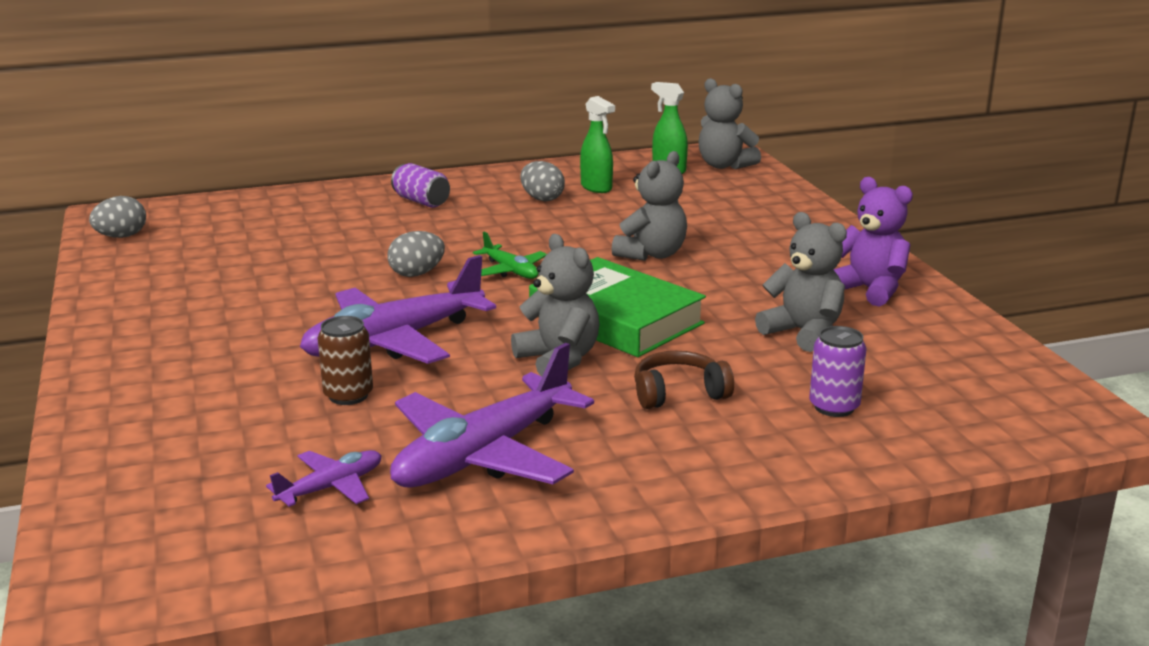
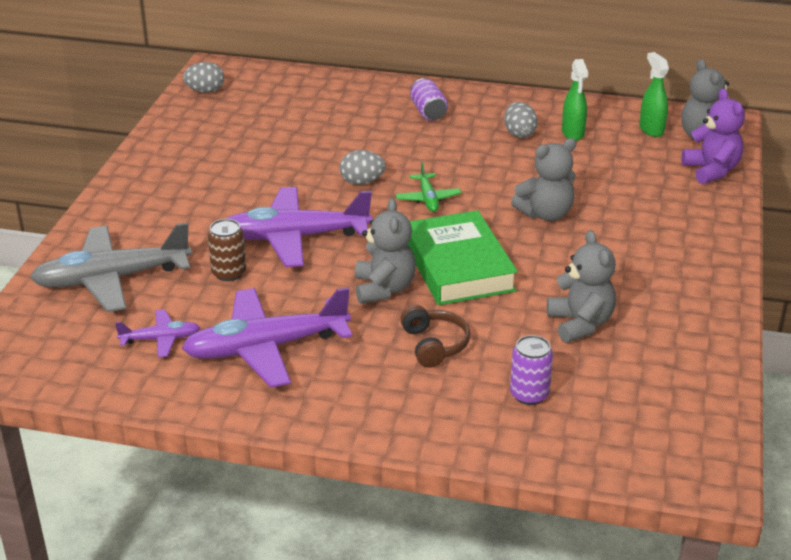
camera: 30 degrees right, 10 degrees up
(189, 445) = (111, 279): none -> grey plane
(678, 393) = (434, 345): brown headphones -> brown headphones turned 60 degrees clockwise
(869, 290) = (678, 301): purple teddy bear -> purple teddy bear (711, 171)

